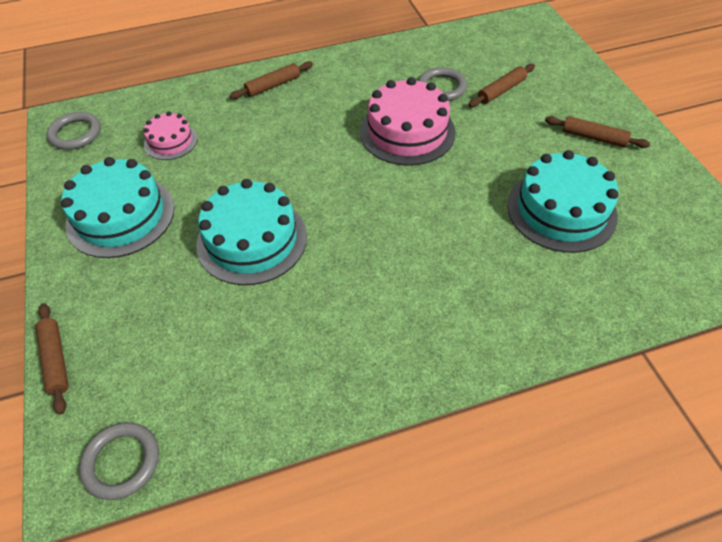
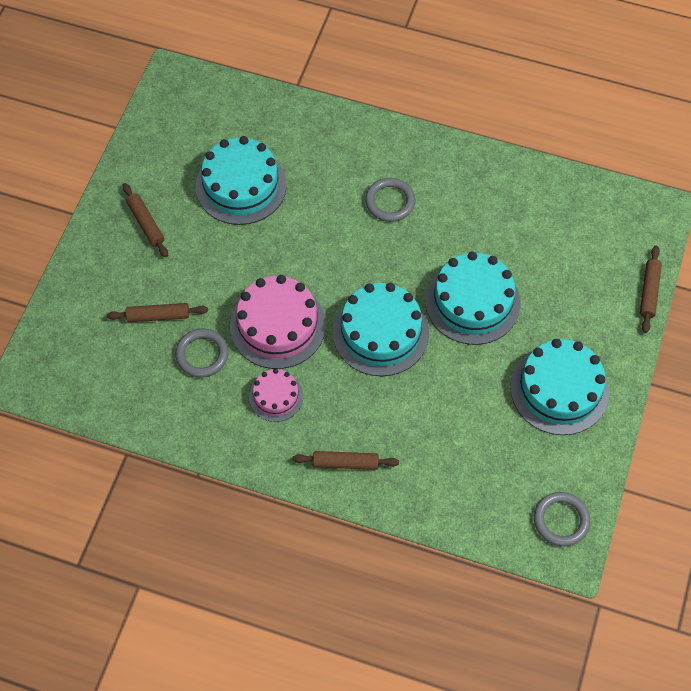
camera: 145 degrees left, 10 degrees up
(121, 462) = (630, 205): grey ring -> grey ring (390, 202)
(171, 141) = (480, 450): pink cake -> pink cake (276, 396)
(318, 171) = (380, 332): none -> turquoise cake

